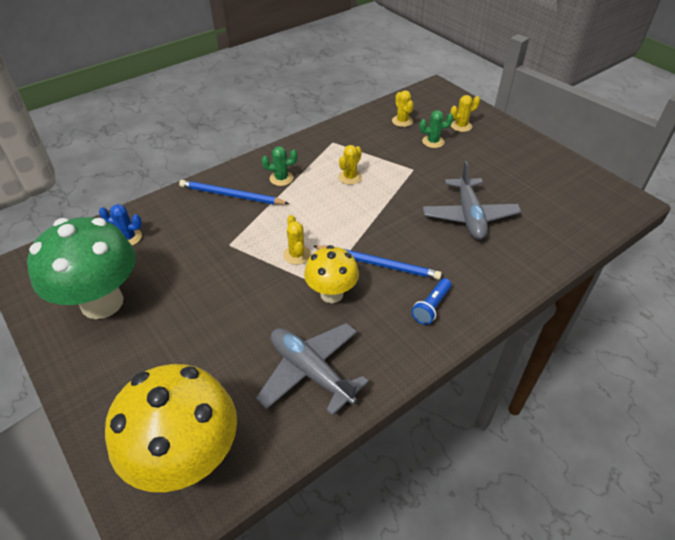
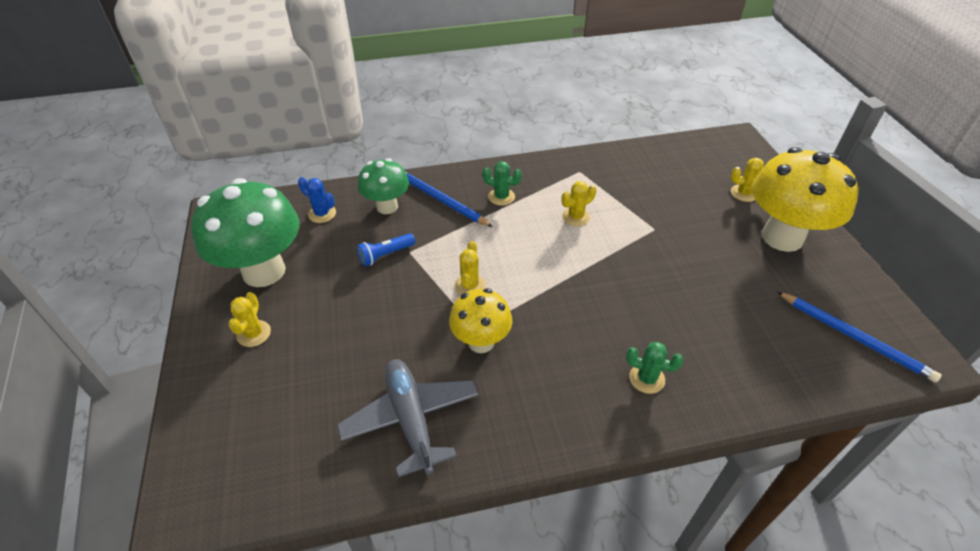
camera: 25 degrees right, 0 degrees up
(186, 214) = (387, 207): none -> green mushroom
(187, 459) = (247, 459): yellow mushroom -> yellow mushroom (782, 237)
(378, 264) = (550, 326): blue pencil -> blue pencil (854, 337)
(402, 121) = (674, 168): yellow cactus -> yellow cactus (254, 334)
(431, 307) = (582, 398): blue flashlight -> blue flashlight (385, 255)
(433, 142) = (697, 203): green cactus -> green cactus (647, 378)
(469, 216) = (690, 306): grey plane -> none

